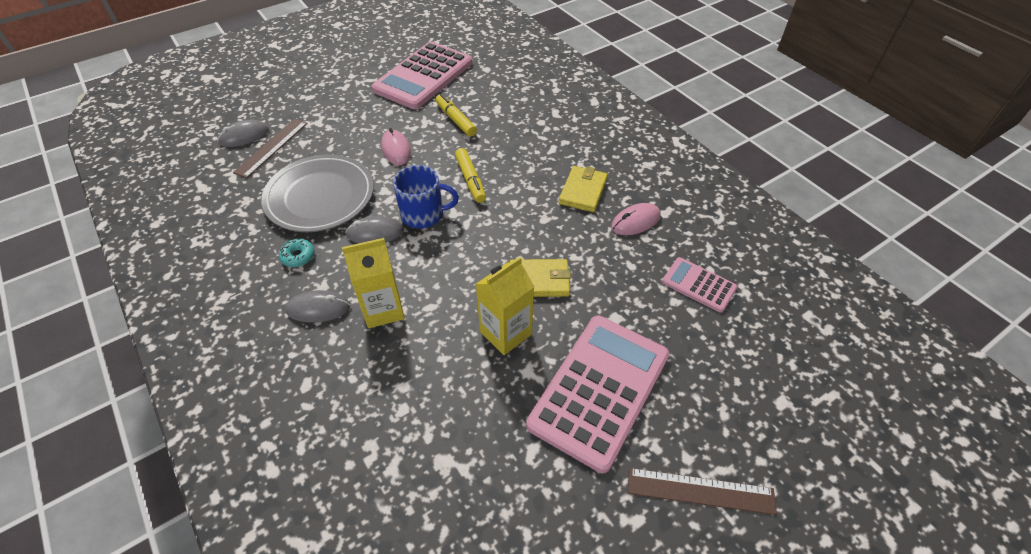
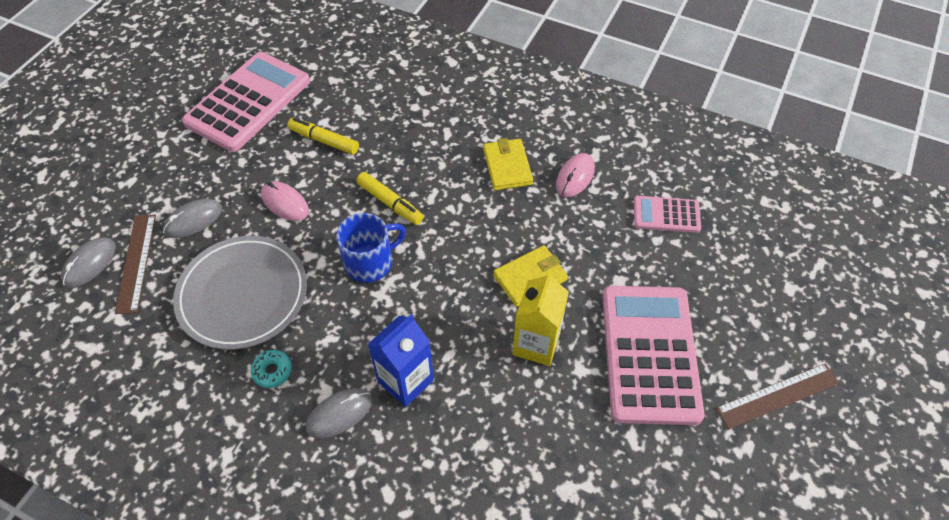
camera: 30 degrees left, 5 degrees up
(375, 233) = (335, 306): grey mouse -> grey mouse (193, 220)
(383, 309) = (405, 381): yellow carton -> blue carton
(423, 76) = (248, 102): pink calculator -> pink calculator turned 150 degrees counterclockwise

